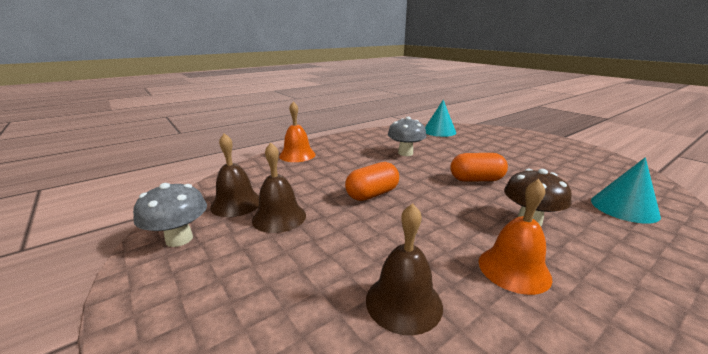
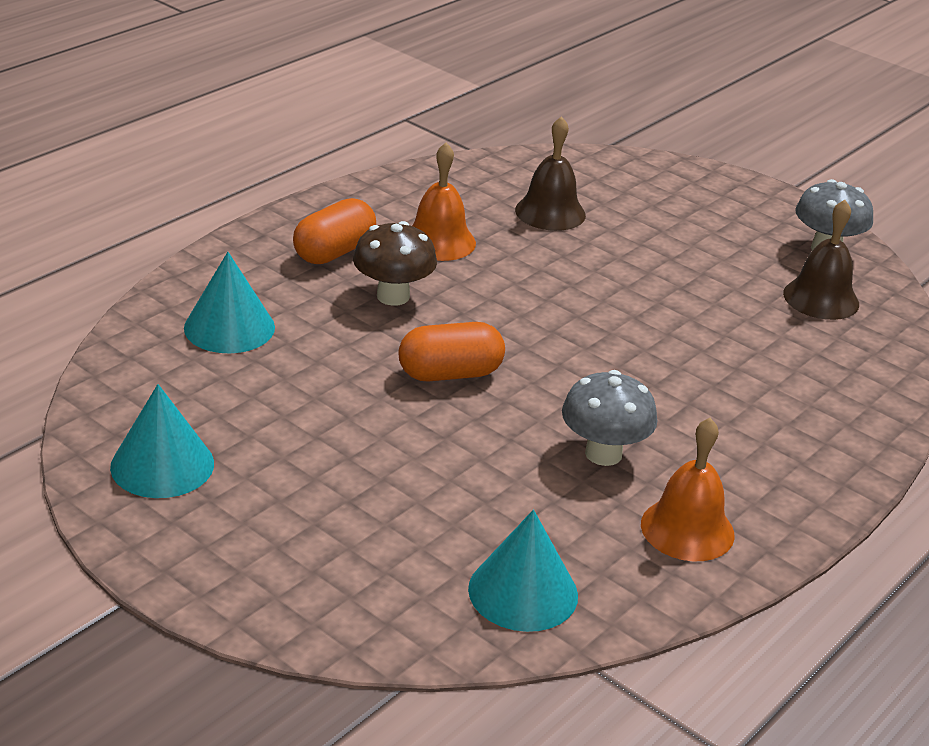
camera: 165 degrees right, 10 degrees up
(279, 217) = (738, 282): brown bell -> none
(297, 155) = (846, 426): orange bell -> orange bell (687, 529)
(372, 194) = (629, 328): orange capsule -> orange capsule (334, 252)
(587, 159) = (162, 465): none -> turquoise cone

